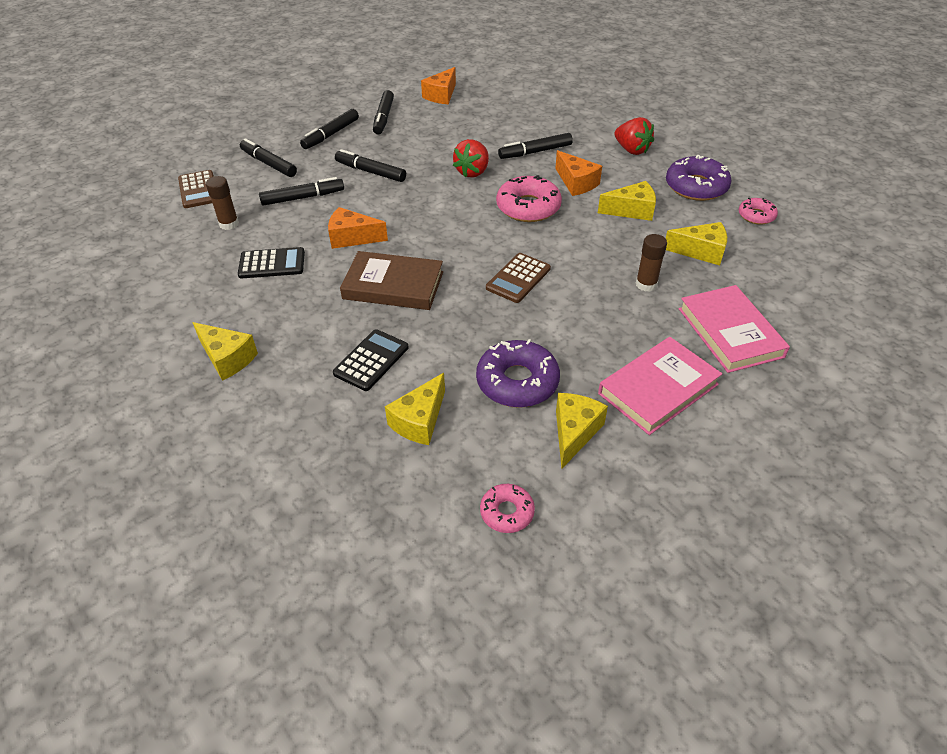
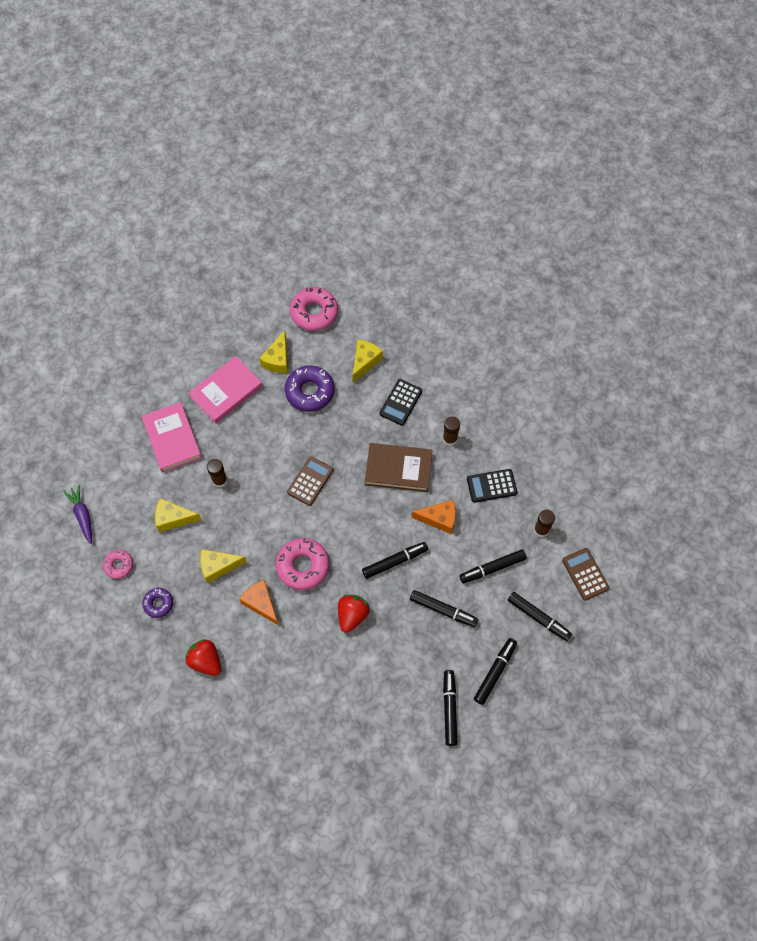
camera: 175 degrees right, 20 degrees up
(227, 358) = (491, 398): yellow cheese -> none
(310, 313) = (450, 439): none -> brown glue stick
(441, 95) = (396, 761): orange cheese -> none
(507, 512) = (314, 313): pink donut -> pink donut, size x1.77
(535, 152) = (296, 652): black marker -> black marker (395, 561)
(696, 187) = (158, 604): purple donut -> purple donut, size x0.56
(825, 259) = (83, 516): none -> purple carrot

